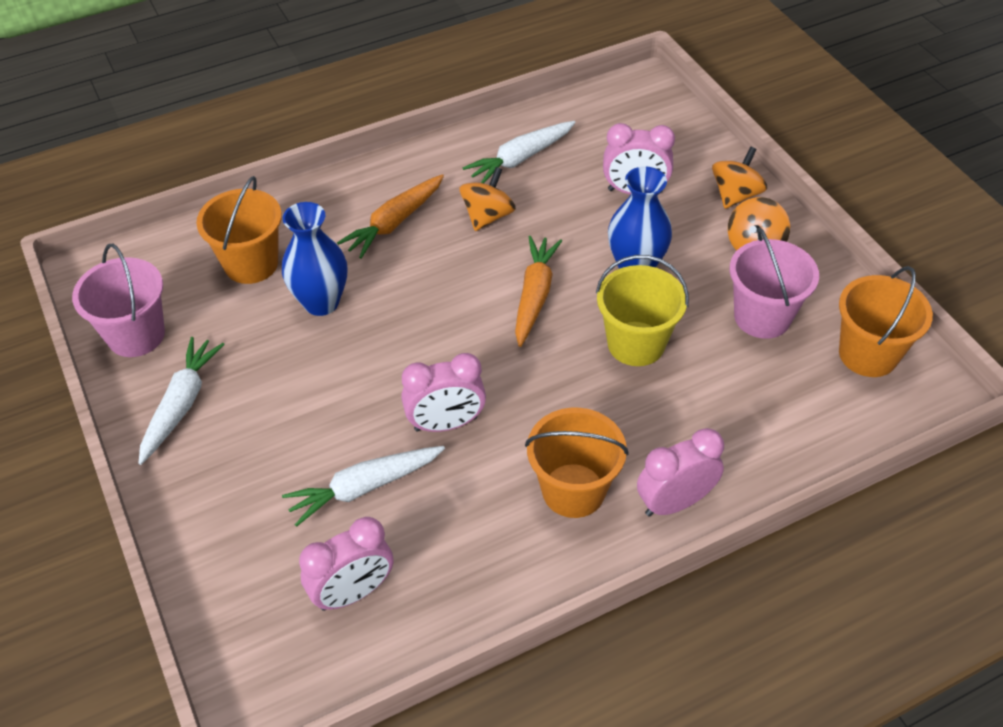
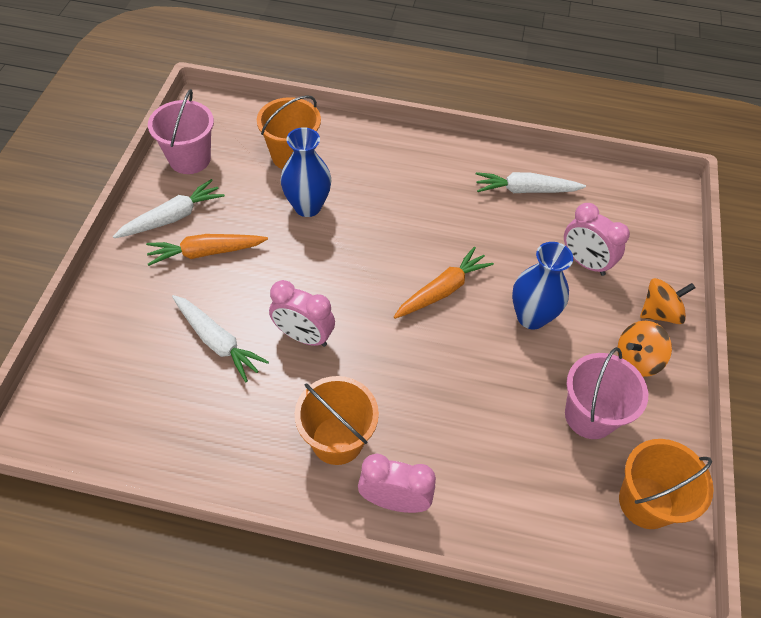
camera: 35 degrees right, 5 degrees up
(353, 592) = (149, 402): pink clock -> none
(364, 488) = (218, 341): white carrot -> white carrot turned 150 degrees counterclockwise
(394, 223) = (401, 183): orange carrot -> orange carrot (206, 253)
(487, 216) = (464, 216): orange spinning top -> none
(636, 343) = (478, 370): yellow bucket -> none

